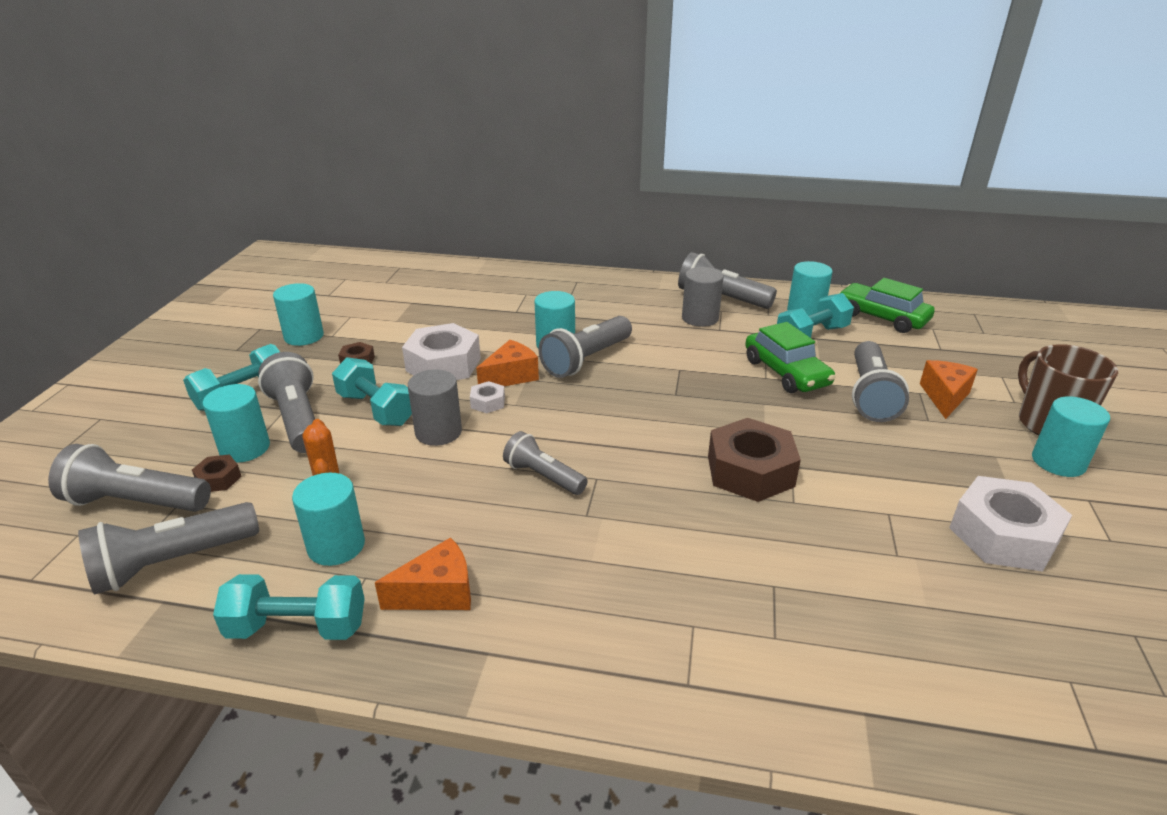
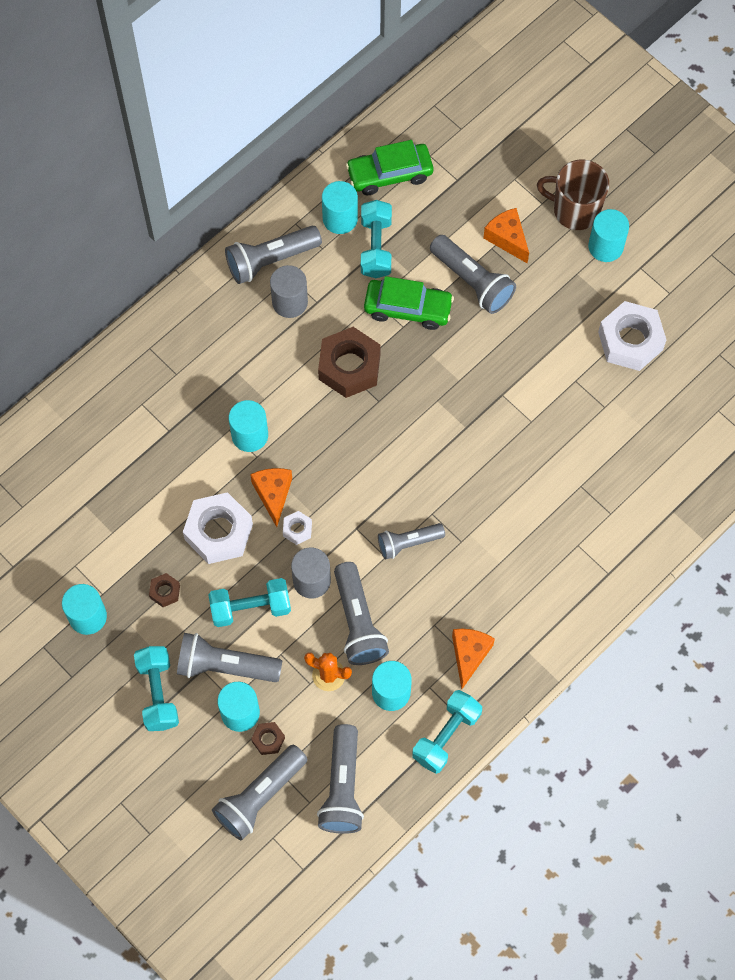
camera: 55 degrees left, 35 degrees up
(586, 360) = (289, 428): grey flashlight -> grey flashlight (358, 622)
(750, 471) = (490, 422): brown nut -> brown nut (349, 367)

